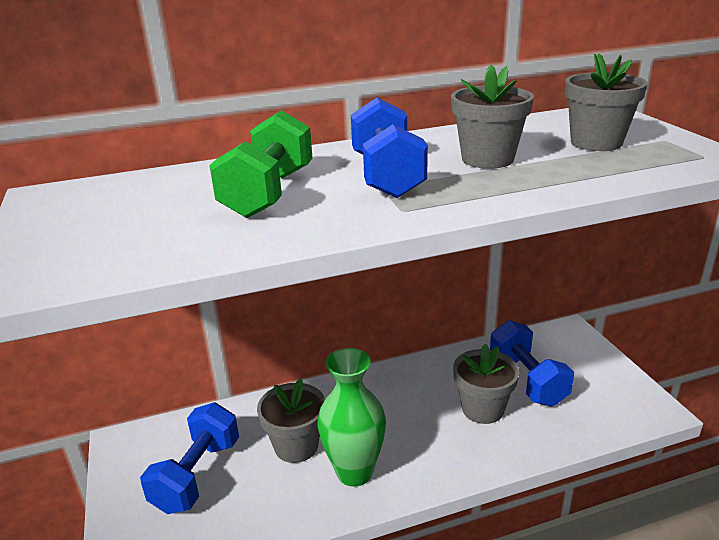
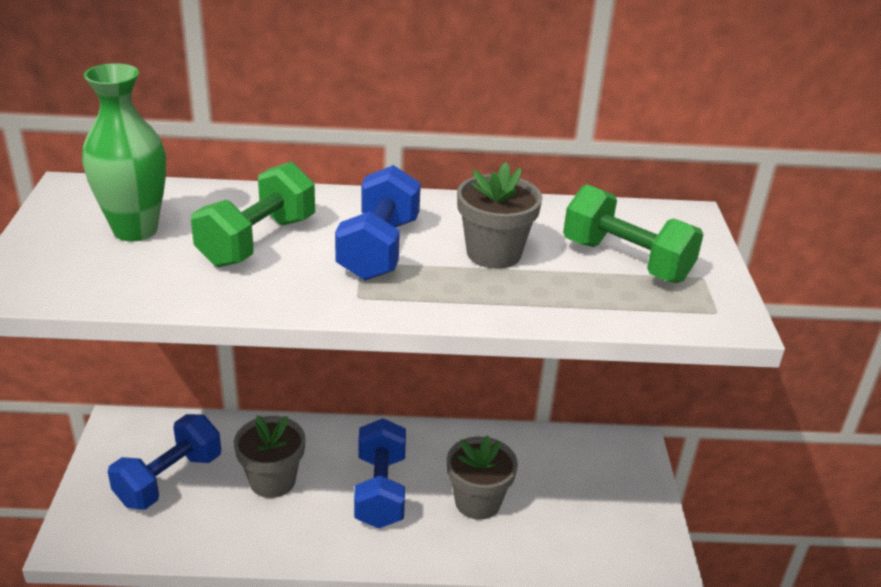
camera: 15 degrees right, 5 degrees up
(354, 472) = (312, 524): green vase -> green vase (135, 230)
(527, 380) = (546, 486): blue dumbbell -> blue dumbbell (380, 491)
(596, 143) = (626, 261): grey flower pot -> green dumbbell

